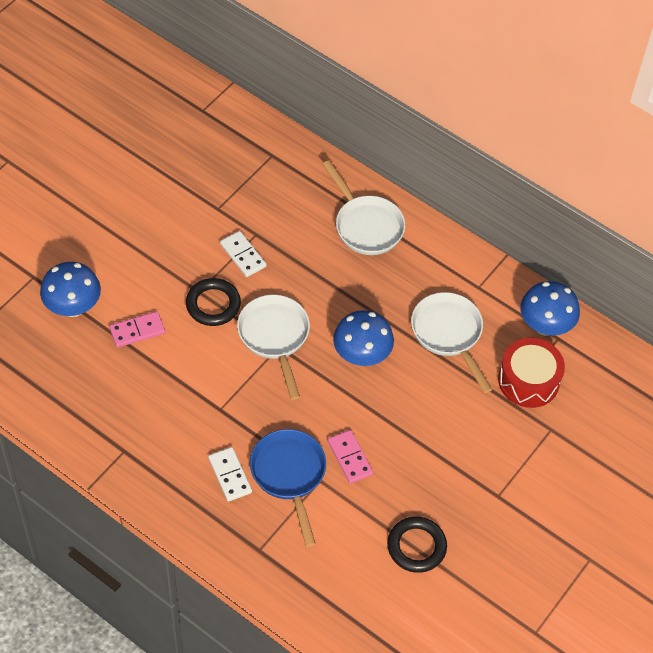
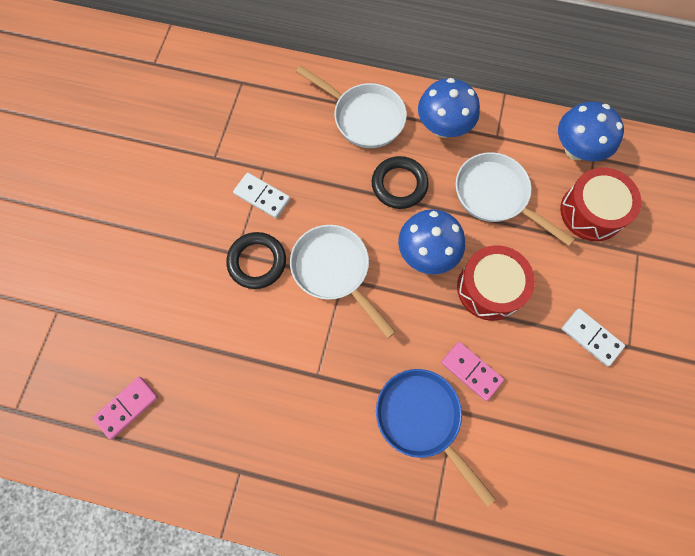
camera: 20 degrees left, 15 degrees up
(73, 307) = (114, 327): blue mushroom -> blue mushroom (443, 127)
(137, 331) = (193, 324): pink domino -> pink domino (127, 407)
(230, 475) = (363, 448): white domino -> white domino (591, 337)
(401, 403) = (490, 288): none -> red drum
(416, 546) = (585, 441): black ring -> black ring (399, 185)

